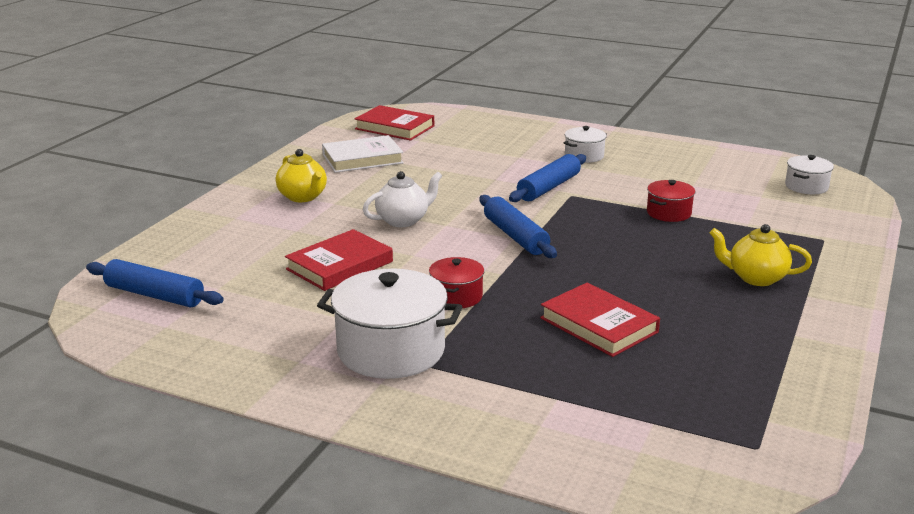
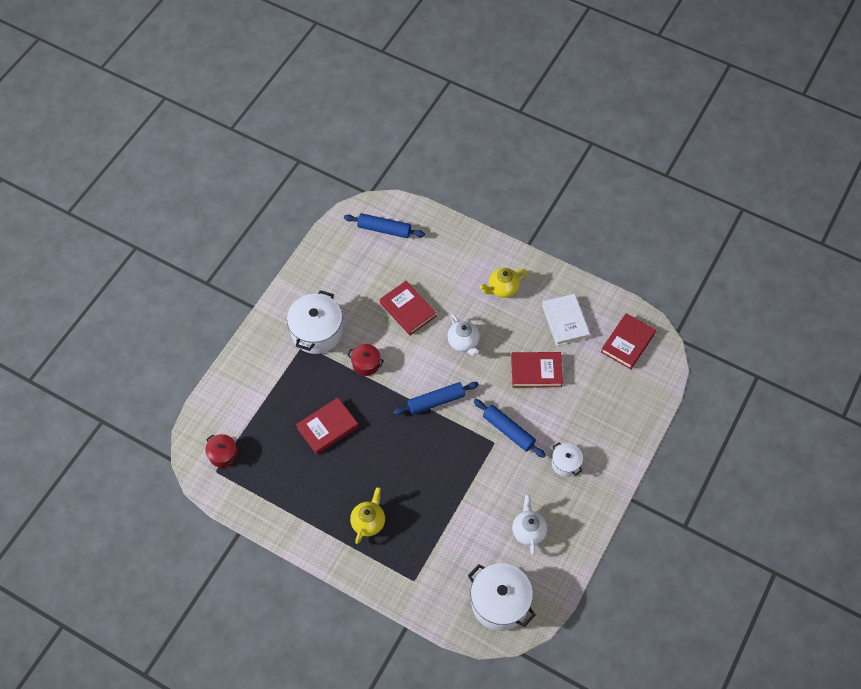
camera: 95 degrees right, 35 degrees up
(154, 295) = (384, 229): blue rolling pin -> blue rolling pin turned 75 degrees clockwise
(447, 174) = (536, 371): none -> red book
(668, 213) = (462, 497): red pot -> red pot (223, 454)
(693, 173) = (528, 531): none -> white teapot
(806, 186) = (500, 602): white pot -> white pot, size x1.89

